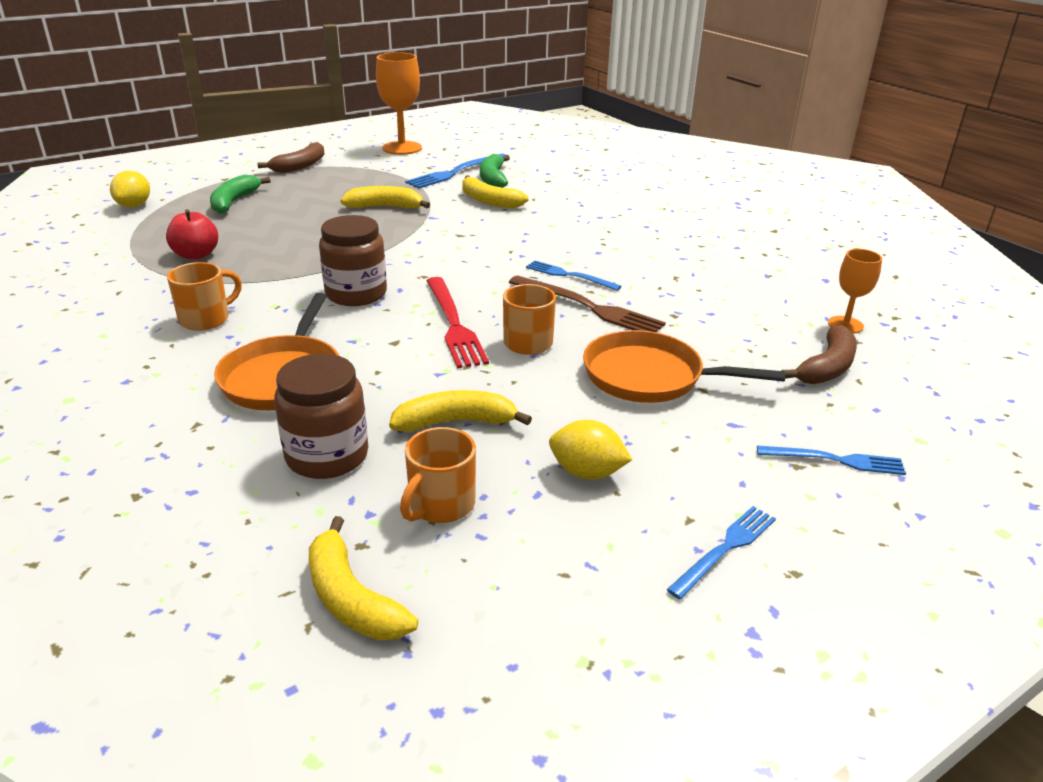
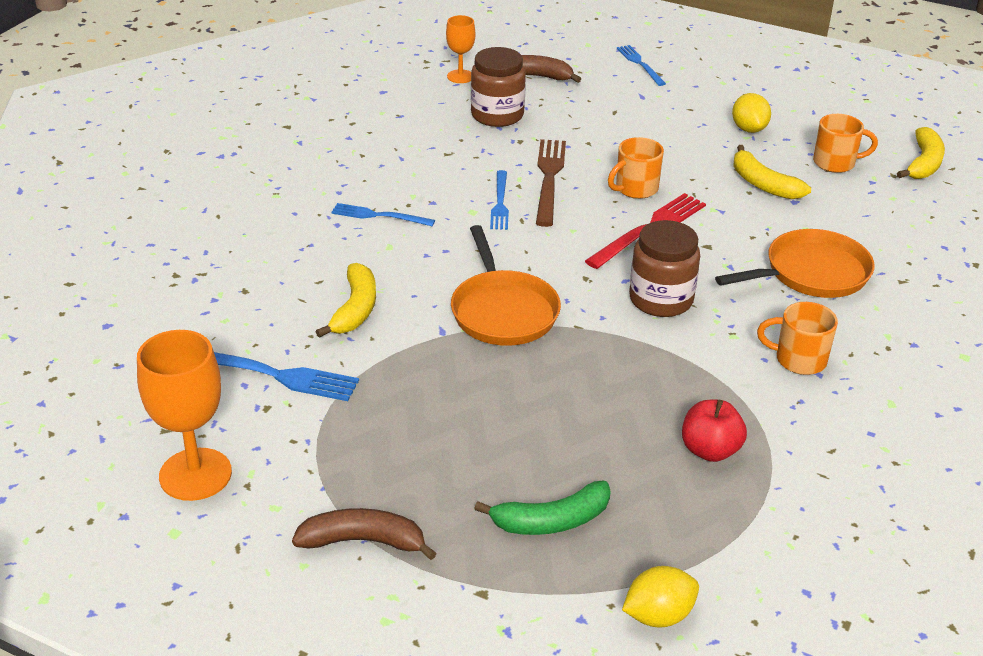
camera: 120 degrees left, 5 degrees up
(327, 456) = (854, 215): brown jar -> brown jar (497, 115)
(385, 207) = (445, 378): yellow banana -> none
(493, 179) = (273, 334): green banana -> none
(650, 377) = (622, 132): orange pan -> orange pan (503, 311)
(725, 549) = (754, 82): blue fork -> blue fork (379, 216)

